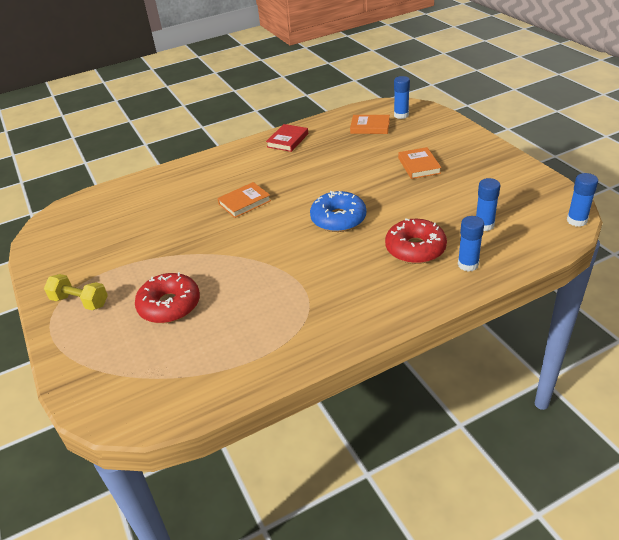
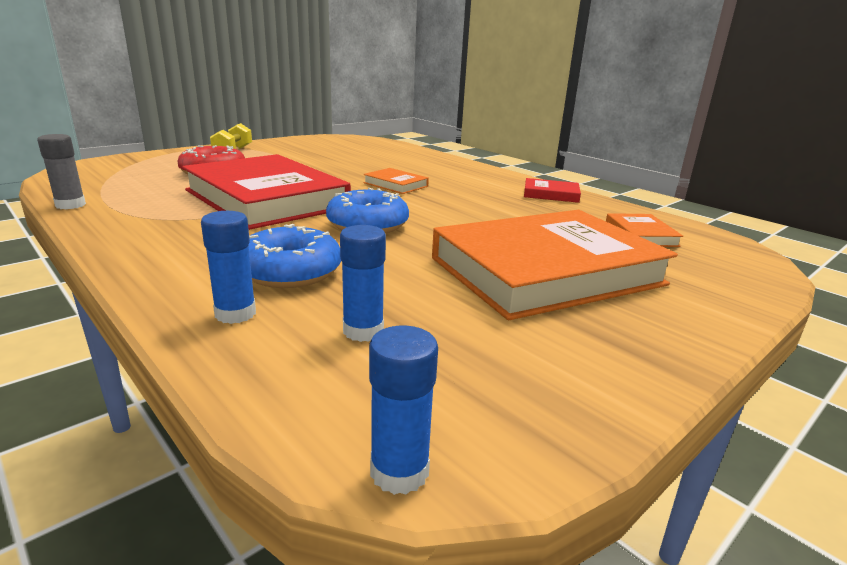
camera: 70 degrees right, 15 degrees down
(258, 379) = (70, 205): none -> grey glue stick
(268, 266) = (266, 199): none -> red book
(401, 115) = (711, 255): blue glue stick -> none
(415, 249) = (290, 272): red donut -> blue donut
(419, 166) = (546, 271): orange book -> orange book, size x2.42

